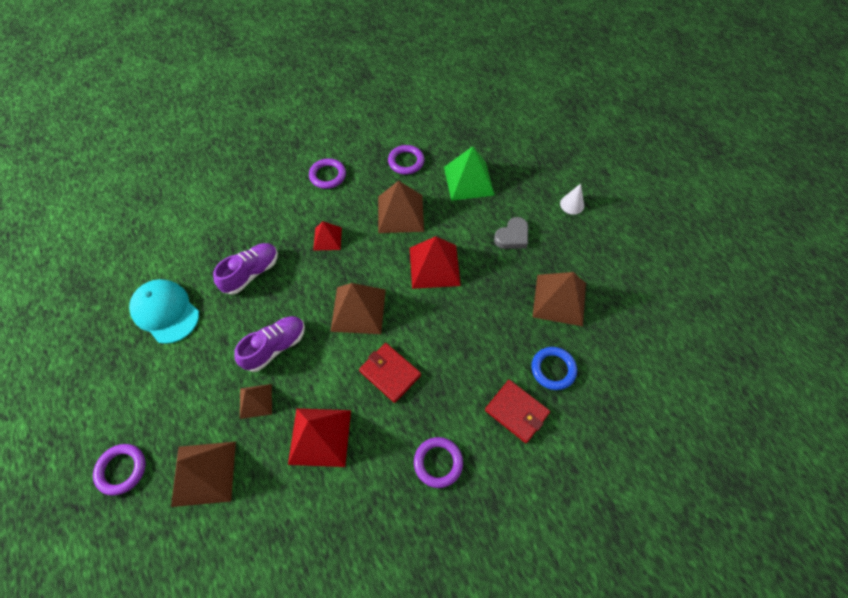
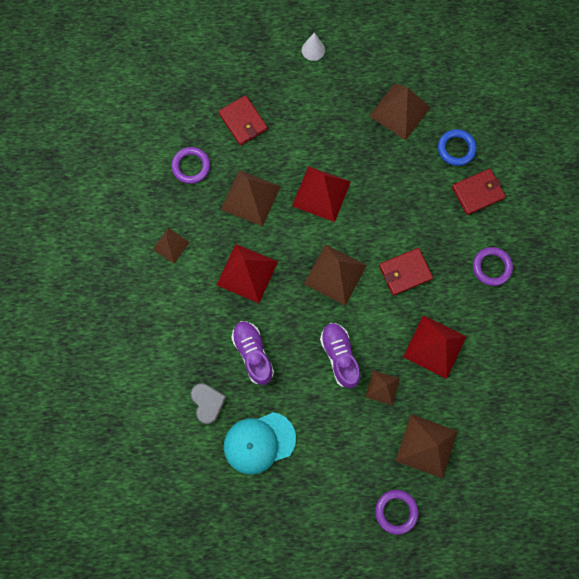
camera: 65 degrees left, 15 degrees up
(327, 238) = (247, 273): red pyramid -> red pyramid, size x1.72
(328, 175) = (171, 245): purple ring -> brown pyramid
(468, 181) = (243, 122): green pyramid -> red wallet
(512, 236) = (322, 115): grey heart -> grey heart (207, 403)

